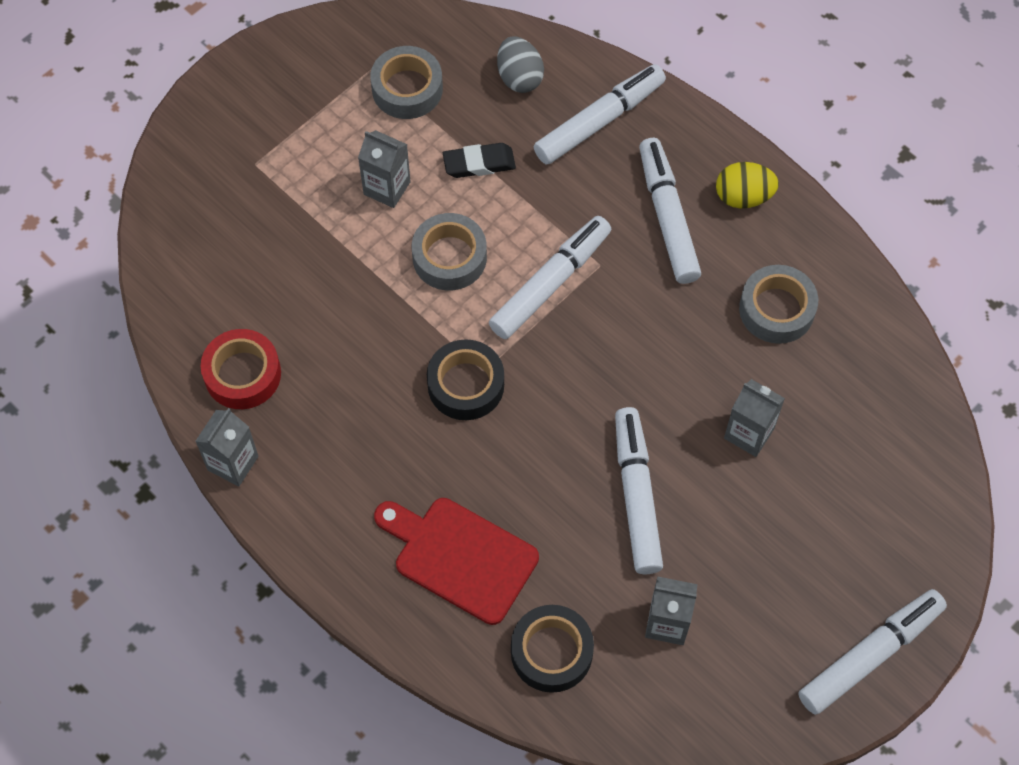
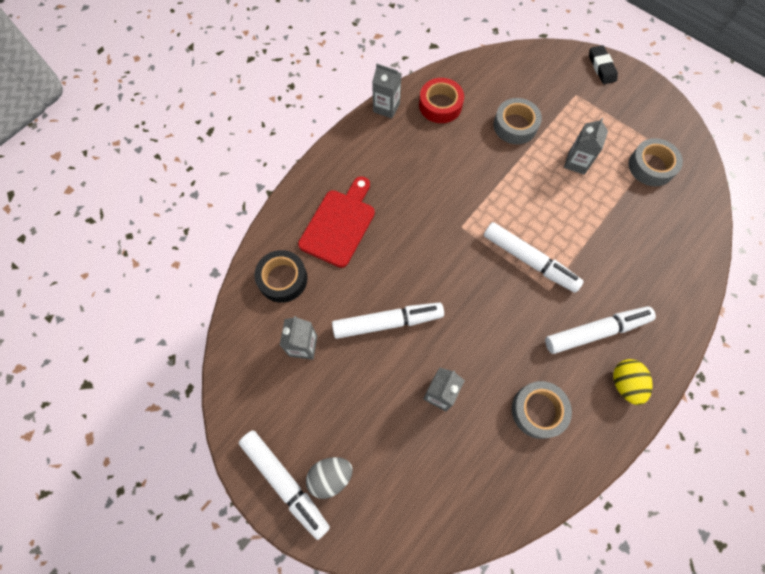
camera: 85 degrees right, 5 degrees up
(449, 257) = (536, 201): grey tape -> grey tape (515, 125)
(466, 385) = (450, 218): black tape -> none
(479, 163) = (607, 212): black eraser -> black eraser (601, 67)
(519, 77) = (680, 230): grey egg -> grey egg (330, 476)
(598, 121) = (660, 282): white marker -> none

